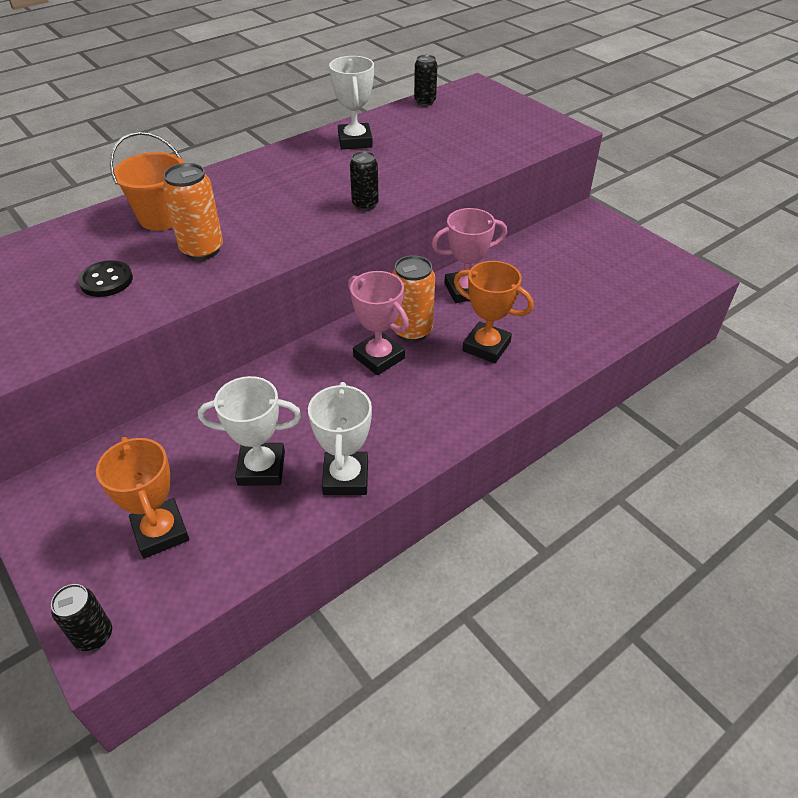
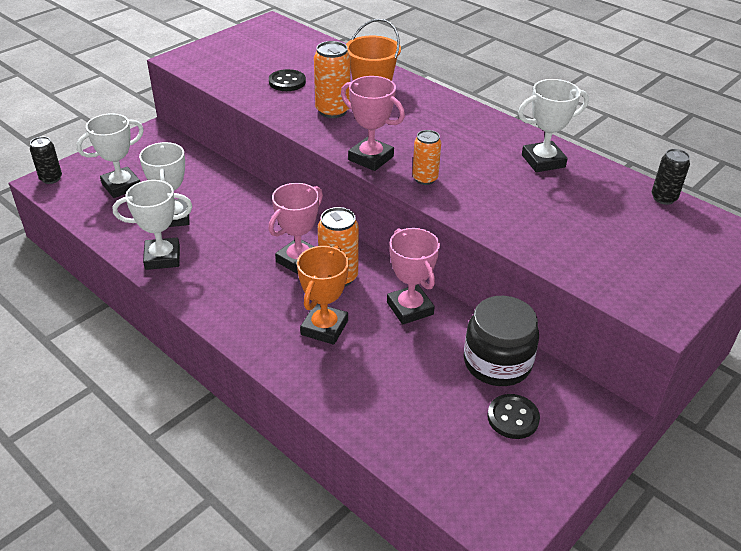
camera: 80 degrees right, 5 degrees down
(161, 532) = (121, 186): orange trophy -> white trophy
(316, 233) = (370, 158): none -> pink trophy
(365, 205) = (425, 179): black can -> orange can
(536, 253) = (497, 363): none -> black jar
(594, 255) = (513, 418): none -> black button

